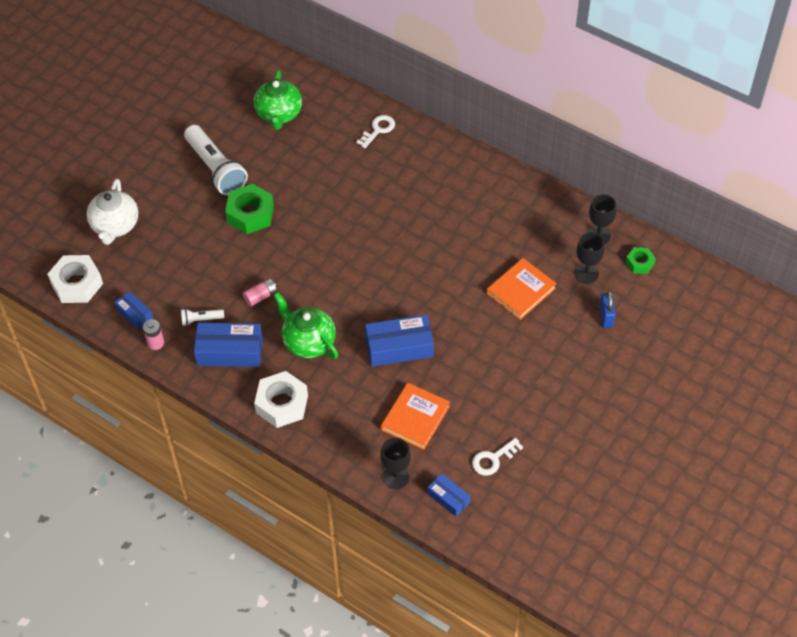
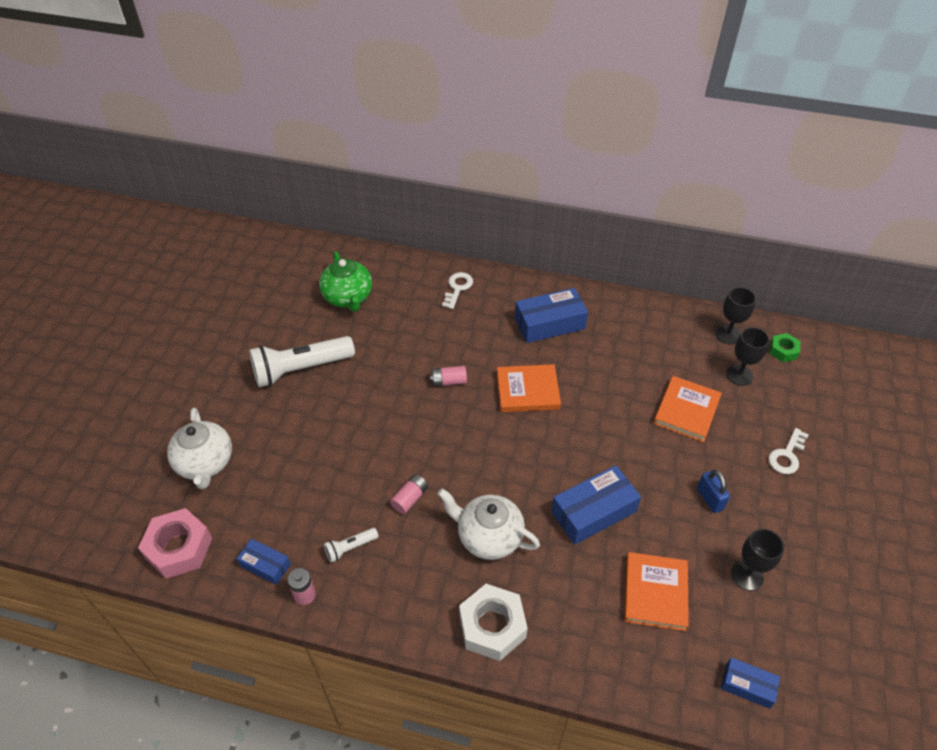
camera: 20 degrees left, 5 degrees down
(77, 284) = (179, 548): white nut -> pink nut
(215, 168) = (301, 369): white flashlight -> white flashlight turned 120 degrees clockwise
(230, 351) = (401, 577): blue box -> blue box (549, 323)
(250, 214) = (359, 408): green nut -> none
(308, 342) = (488, 537): green teapot -> white teapot
(332, 211) = (449, 381): none -> pink battery
(395, 237) = (527, 391): none -> orange book
(396, 477) = (672, 679): black goblet -> black goblet (747, 575)
(493, 459) = (768, 616): white key -> white key (787, 455)
(606, 317) = (785, 414): blue padlock -> blue padlock (709, 499)

